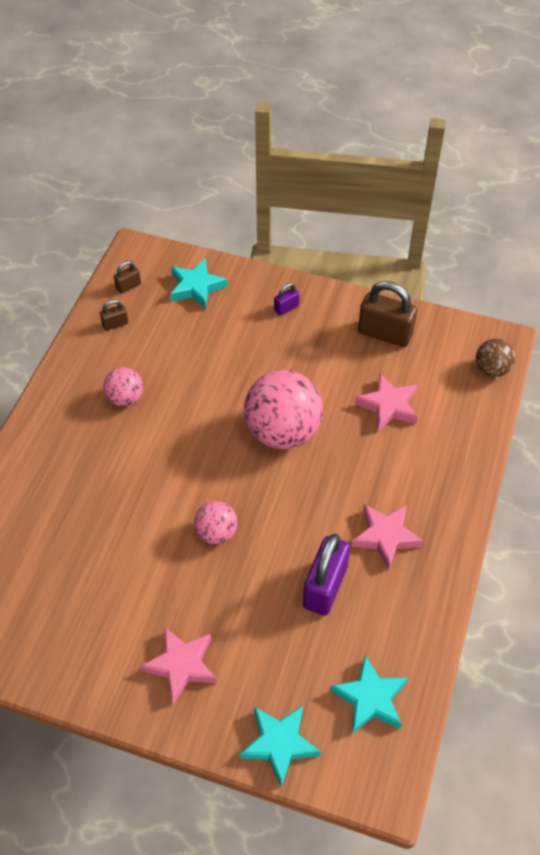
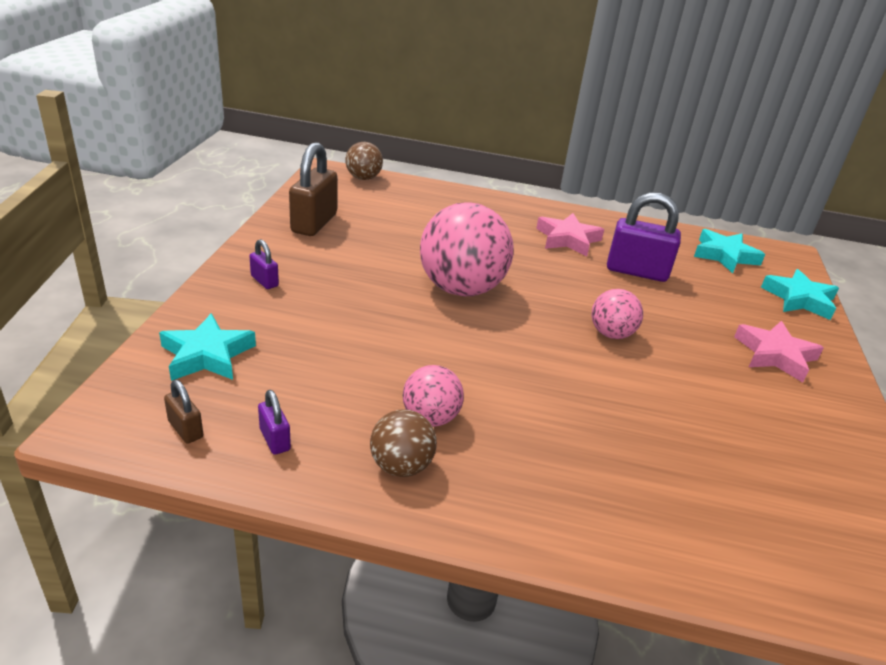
camera: 100 degrees left, 20 degrees down
(86, 381) = (401, 466): none -> brown ball
(115, 324) = (275, 439): brown padlock -> purple padlock
(388, 406) = (414, 228): pink star -> none

